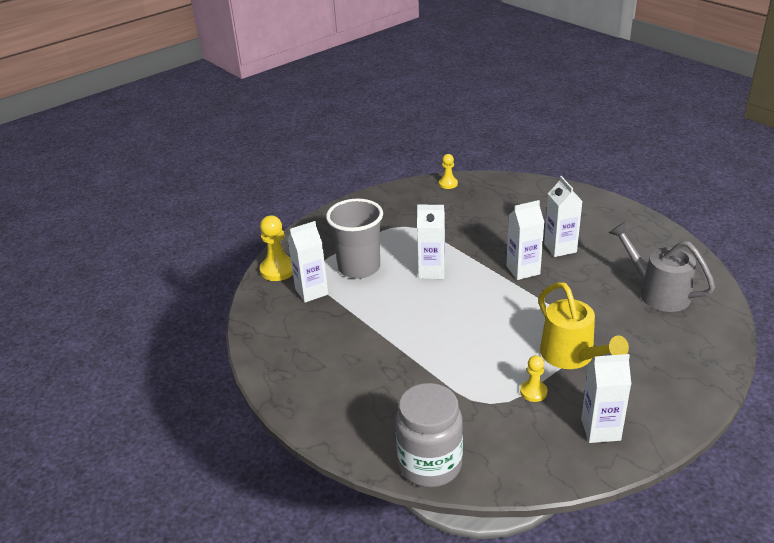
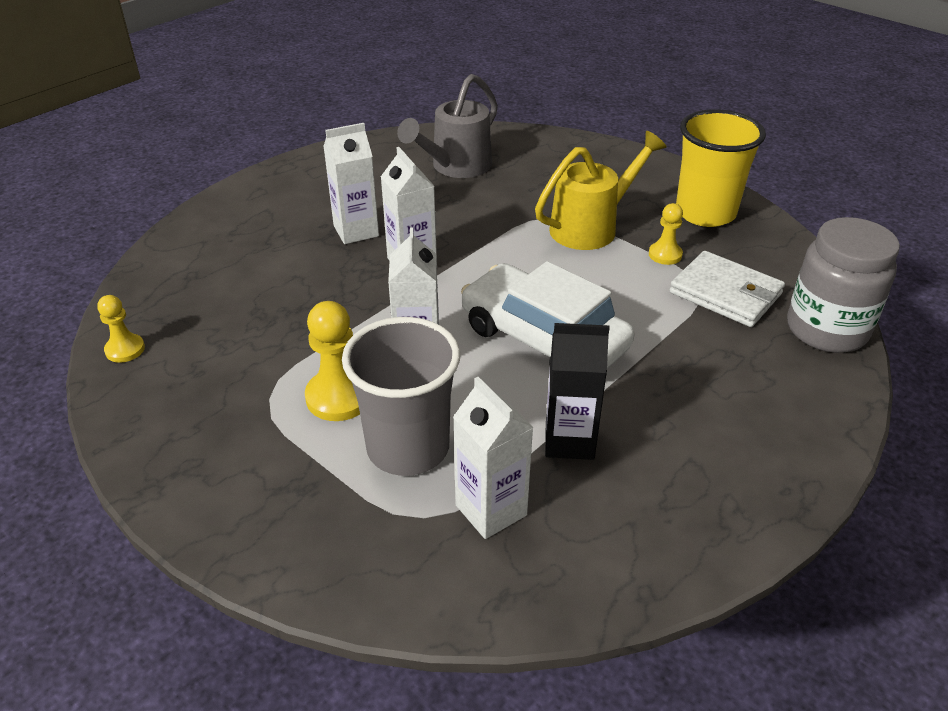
camera: 100 degrees left, 5 degrees up
(278, 270) = (418, 585): yellow pawn -> yellow pawn (339, 397)
(350, 321) = (569, 441): none -> black carton
(439, 320) = (543, 338): none -> white car
(480, 416) = (725, 293): none -> white wallet
(600, 430) = (705, 213): white carton -> yellow cup

